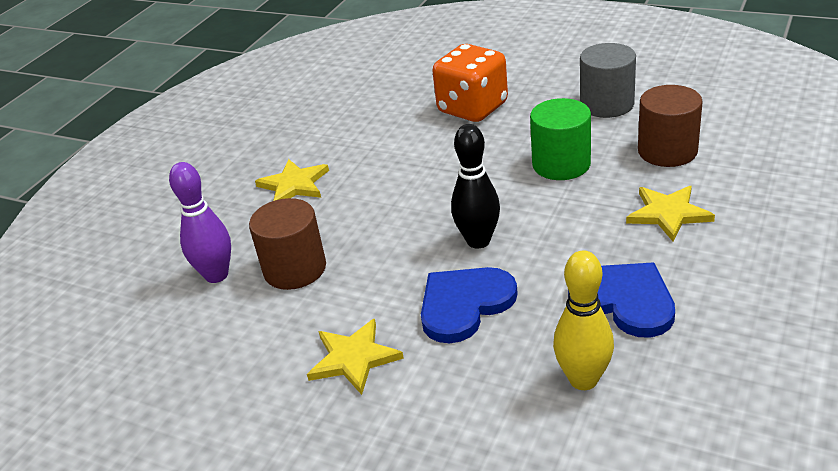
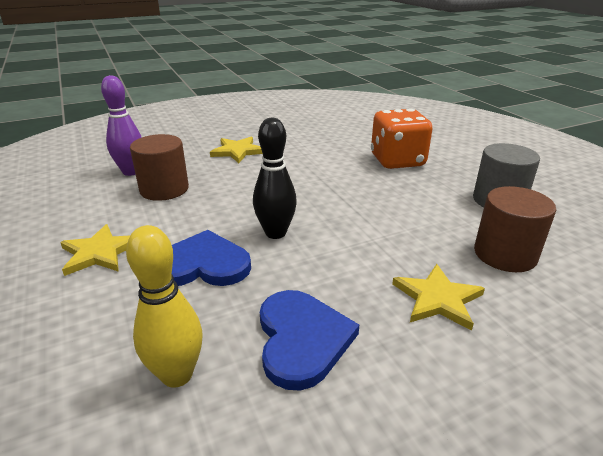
camera: 35 degrees right, 5 degrees down
(561, 164) = (405, 219): green cylinder -> none

